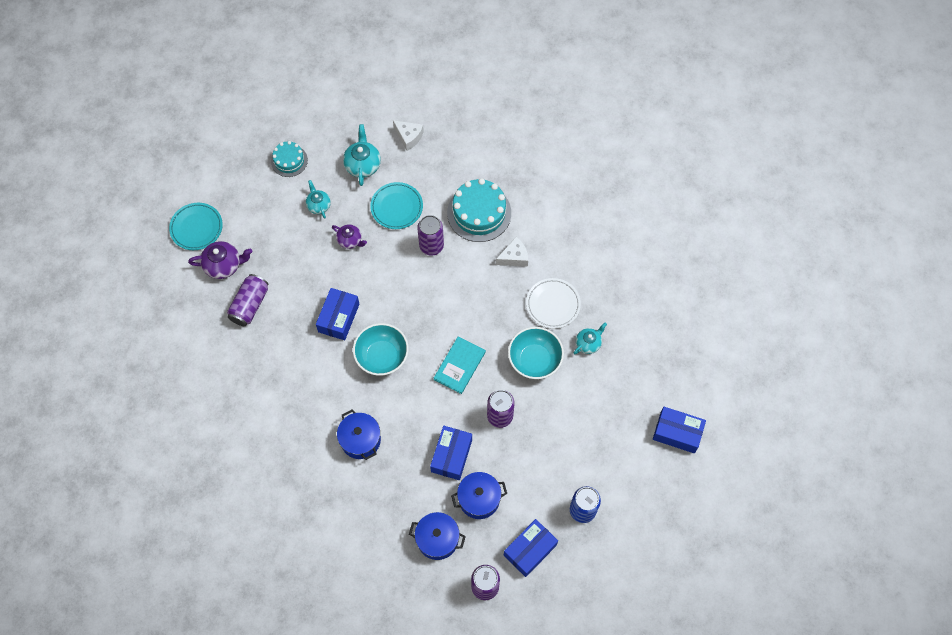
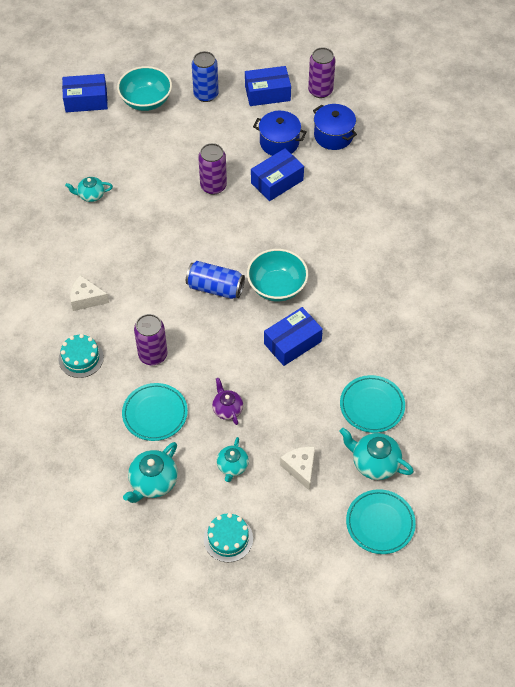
camera: 145 degrees left, 10 degrees down
(224, 265) = (374, 463): purple teapot -> turquoise teapot
(250, 305) = (372, 406): purple can -> turquoise plate
(360, 440) = (345, 234): blue pot -> none
(409, 137) = (80, 482): white cheese -> white cheese (300, 468)
(428, 325) = (215, 288): none -> blue can
(459, 365) = (214, 240): turquoise book -> none
(479, 213) = (81, 358): turquoise cake -> turquoise cake, size x0.58
(534, 360) = (147, 209): turquoise bowl -> turquoise bowl (146, 101)
(553, 304) = (90, 240): white plate -> none
(677, 433) = (86, 100): blue box -> blue box turned 60 degrees counterclockwise

